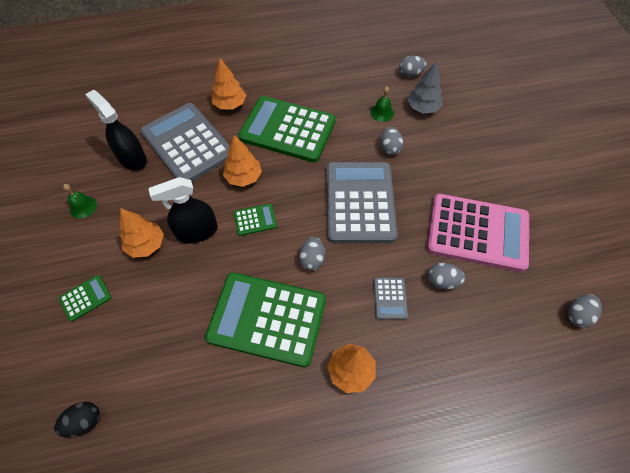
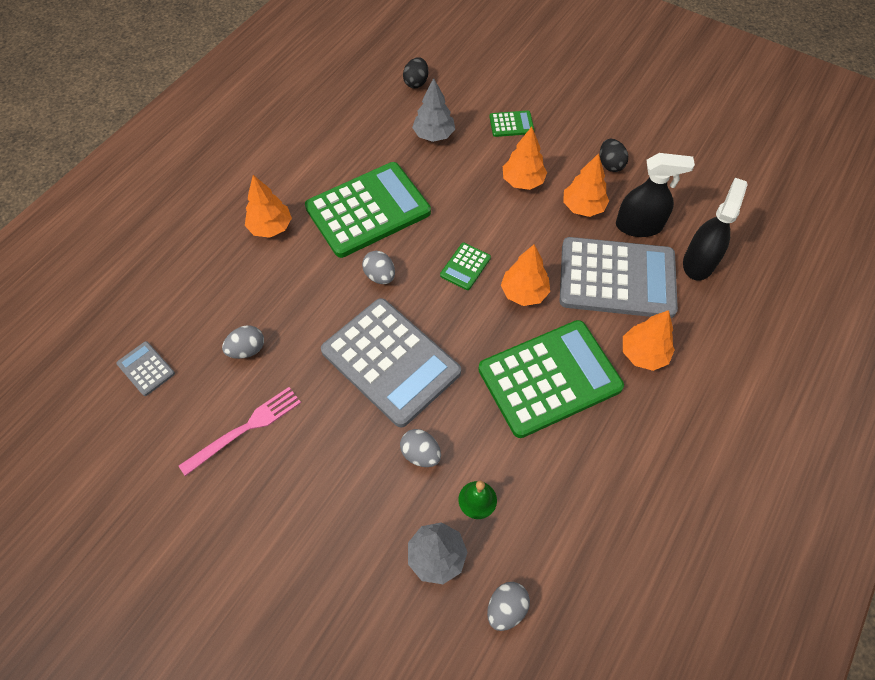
camera: 135 degrees right, 0 degrees up
(83, 207) = (610, 164): green bell -> black egg
(85, 298) = (511, 124): green calculator -> green calculator turned 105 degrees counterclockwise
(141, 195) = (583, 207): none -> orange tree
(145, 344) = (434, 135): none -> grey tree
(197, 231) = (499, 220): black spray bottle -> black spray bottle (698, 262)
(390, 298) = (283, 299): grey calculator -> grey calculator (146, 369)
(477, 232) = (245, 429): pink calculator -> pink fork
(577, 315) = (95, 420): grey egg -> none

